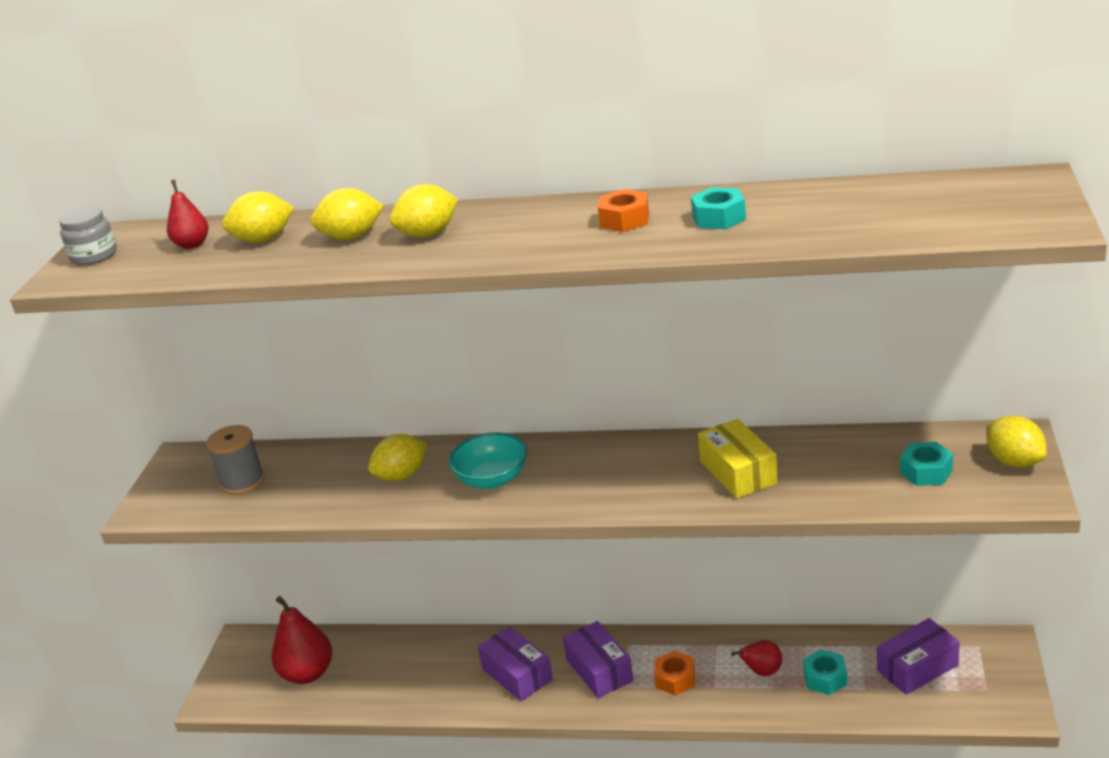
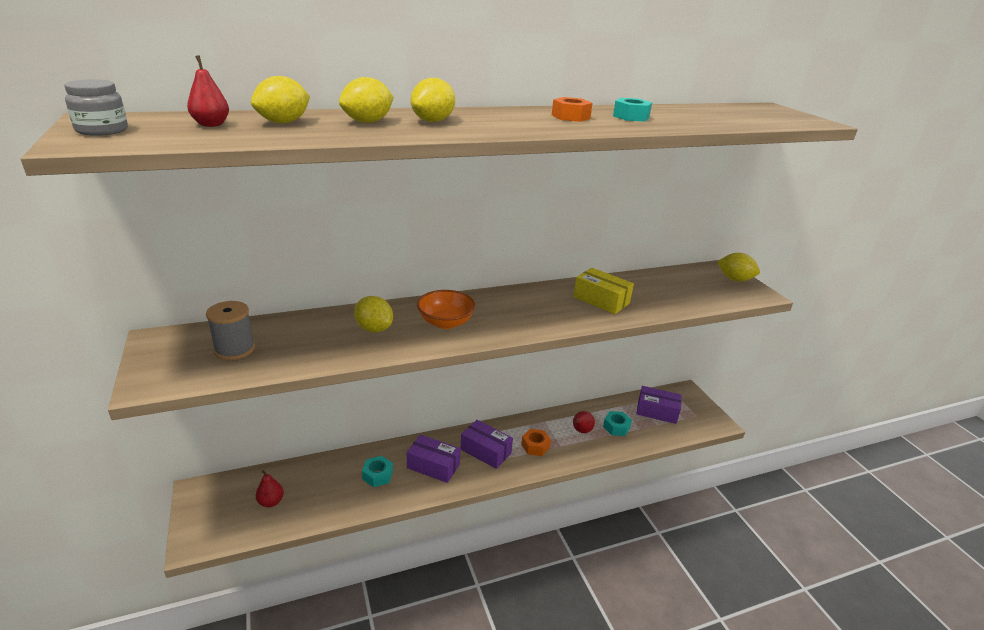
camera: 35 degrees left, 0 degrees up
(307, 673) = (271, 502): red pear -> red pear, size x0.56
(401, 476) = (374, 329): yellow lemon -> yellow lemon turned 75 degrees counterclockwise
(492, 479) = (445, 322): turquoise bowl -> orange bowl
(917, 668) = (657, 411): purple box -> purple box turned 75 degrees clockwise
(926, 471) = (699, 288): turquoise nut -> turquoise nut (377, 475)

